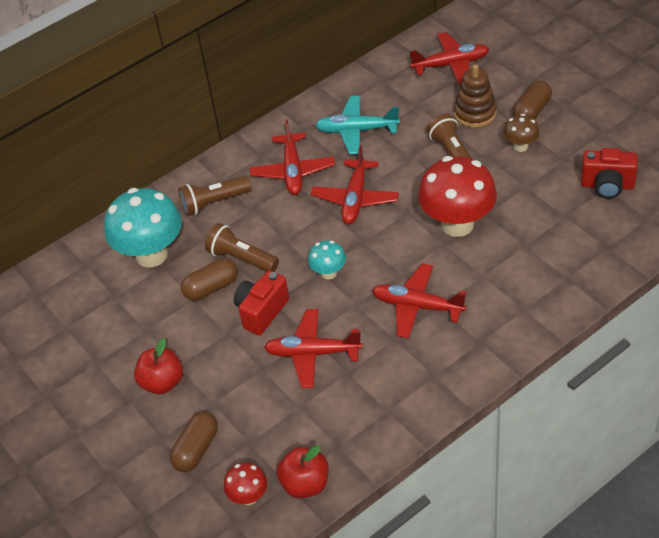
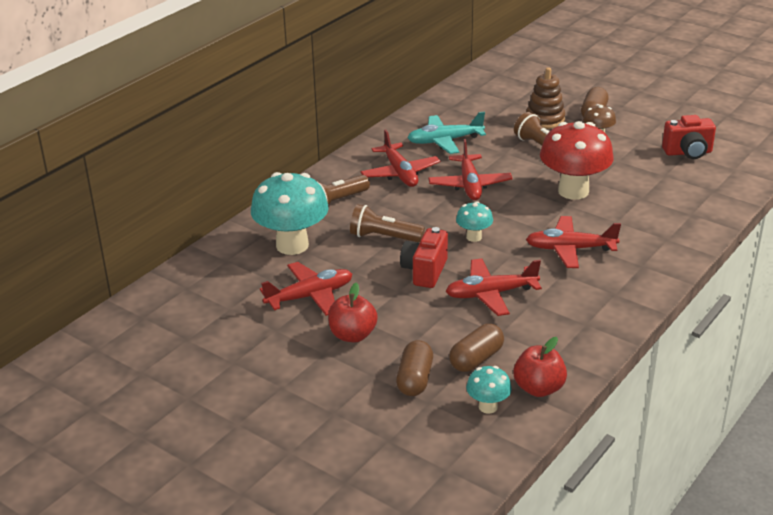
camera: 20 degrees left, 15 degrees down
(211, 288) = (365, 261): brown capsule -> brown capsule (476, 359)
(248, 497) = (488, 407): red mushroom -> turquoise mushroom
(451, 64) = (505, 92): red plane -> red plane (310, 296)

